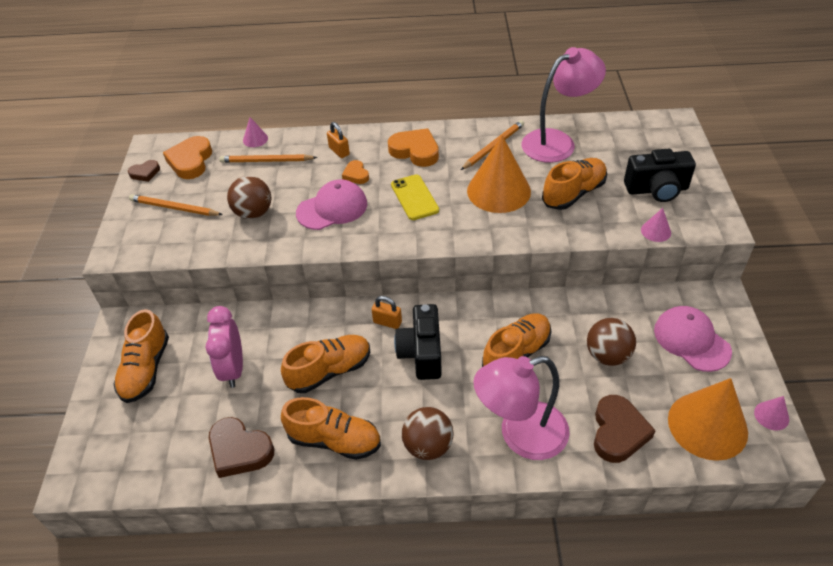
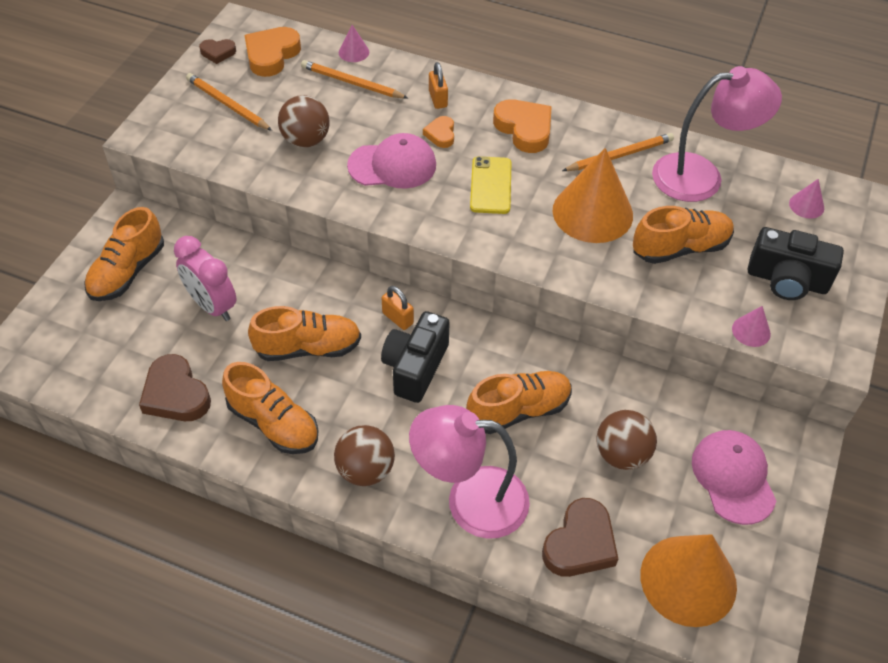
camera: 20 degrees right, 5 degrees up
(233, 369) = (212, 306): pink clock -> pink clock turned 60 degrees counterclockwise
(771, 415) = (772, 602): pink cone -> pink cone (806, 205)

